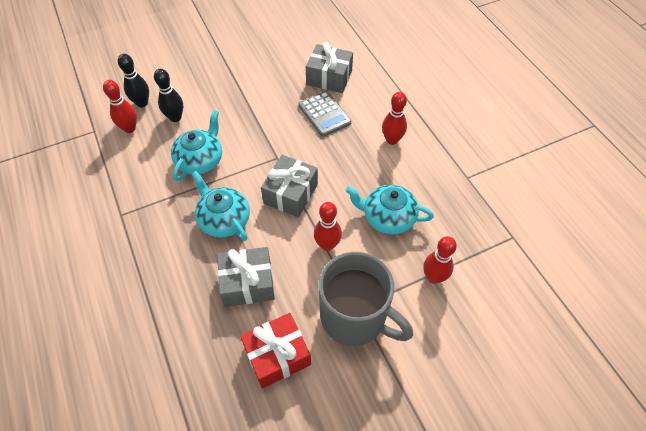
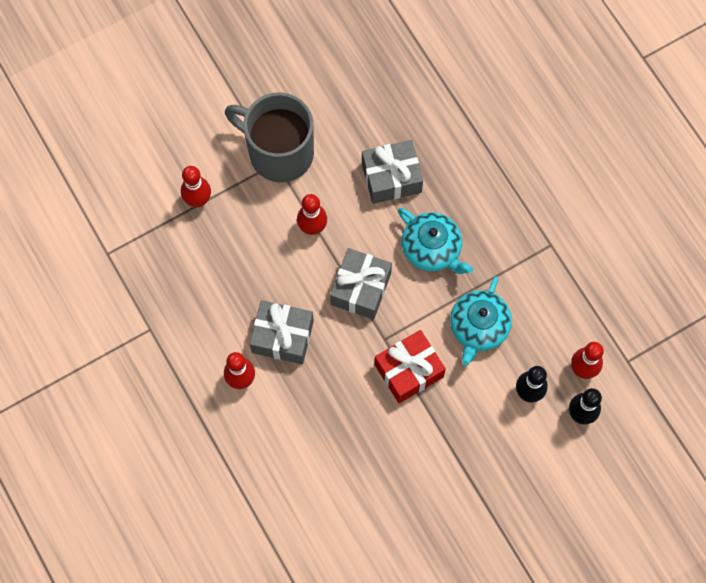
camera: 175 degrees right, 15 degrees up
(277, 355) = (351, 111): red gift -> red gift (409, 370)
(324, 114) = (331, 415): grey calculator -> none
(329, 77) = (330, 484): grey gift -> grey gift (282, 336)
(388, 217) = (246, 267): turquoise teapot -> none

